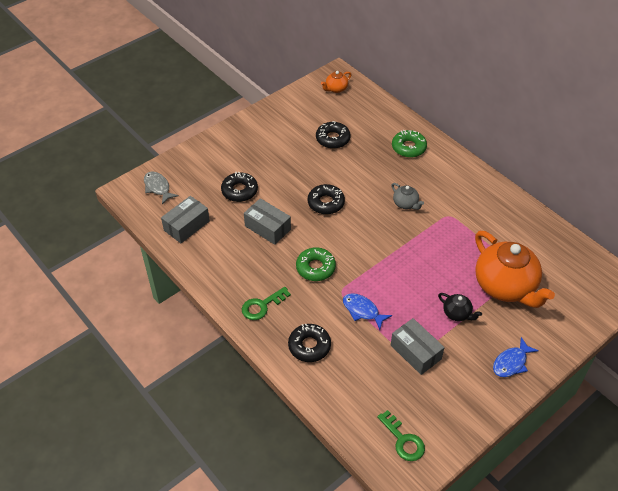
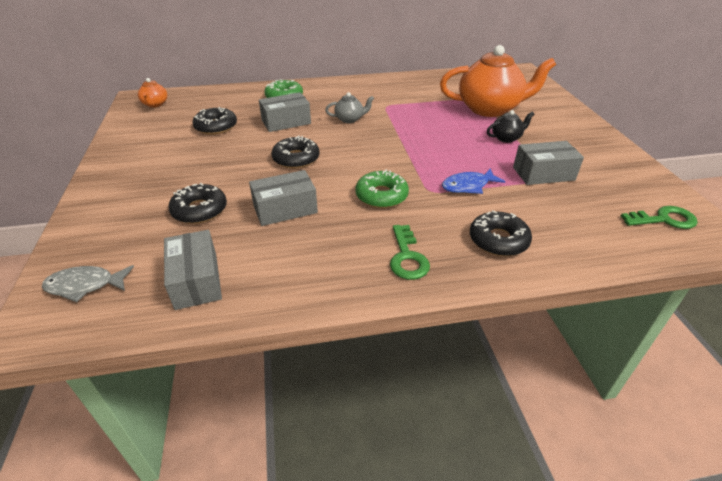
camera: 60 degrees left, 10 degrees down
(370, 171) = (286, 122): none -> grey box
(511, 362) = (578, 132): blue fish -> none

